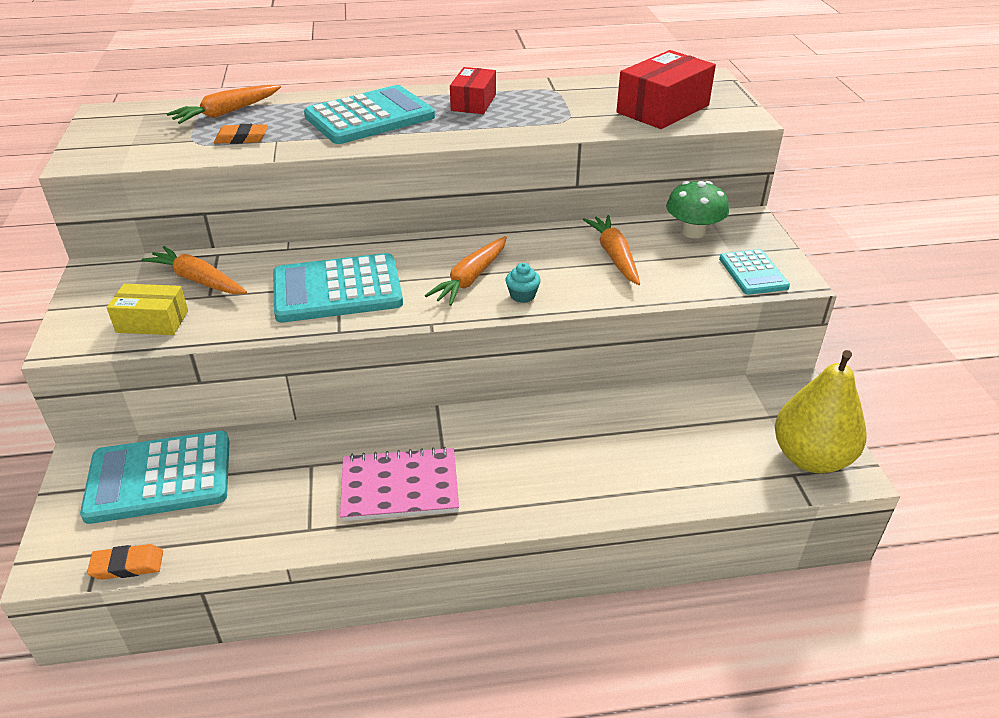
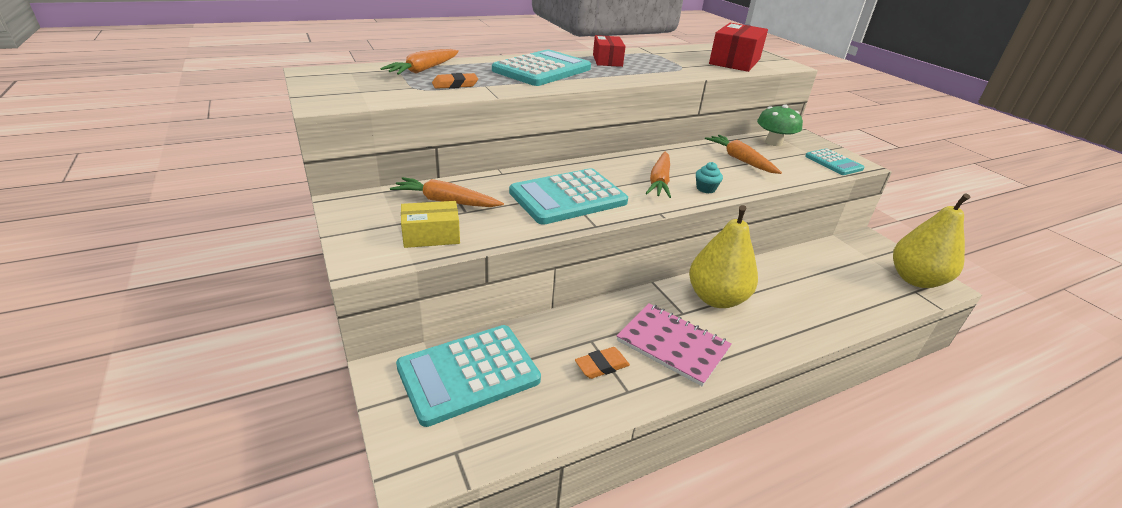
camera: 20 degrees left, 5 degrees down
(127, 565) = (491, 456): orange eraser -> orange eraser (601, 366)
(399, 487) = (672, 345): pink notebook -> pink notebook turned 60 degrees clockwise
(499, 439) = (716, 298): none -> yellow pear

